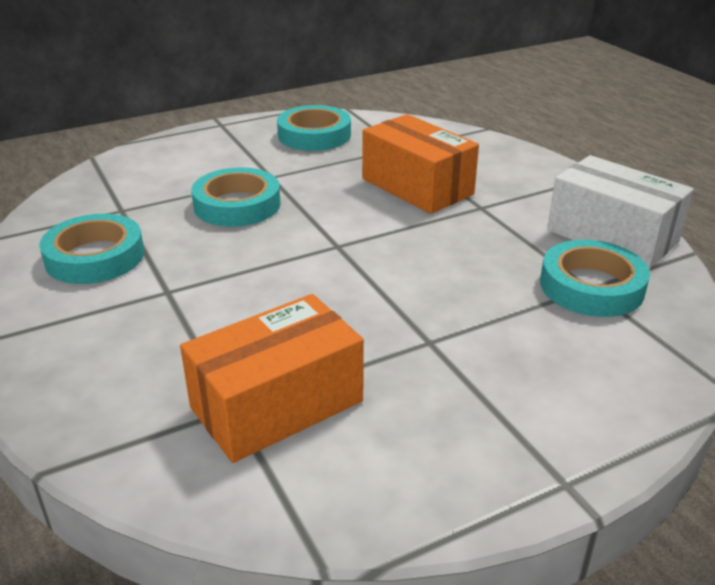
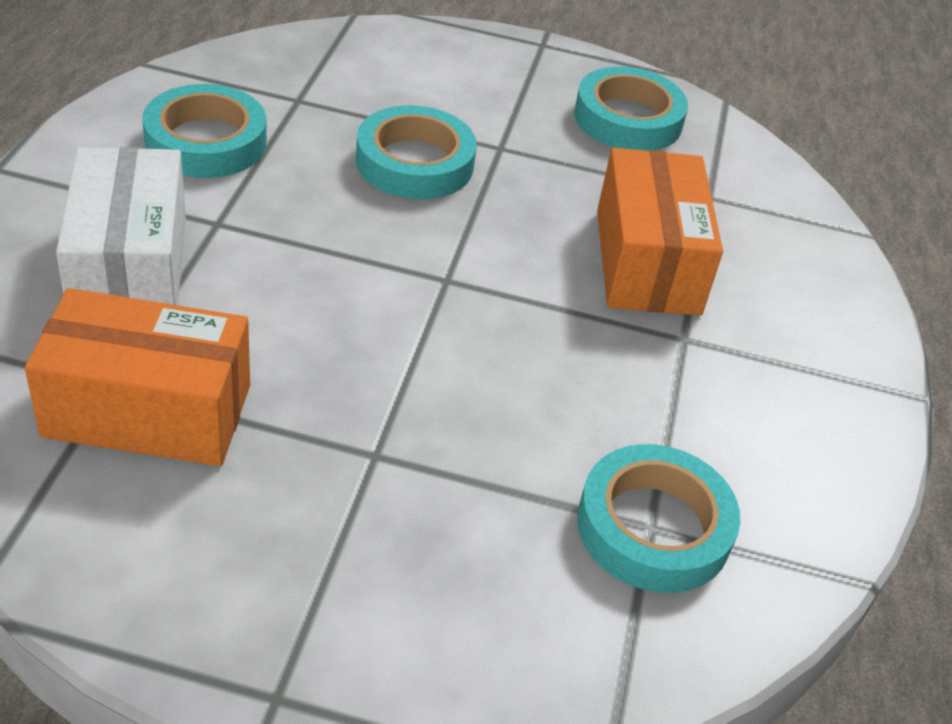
camera: 35 degrees right, 10 degrees up
(612, 236) = (791, 486): white box -> white box (130, 268)

